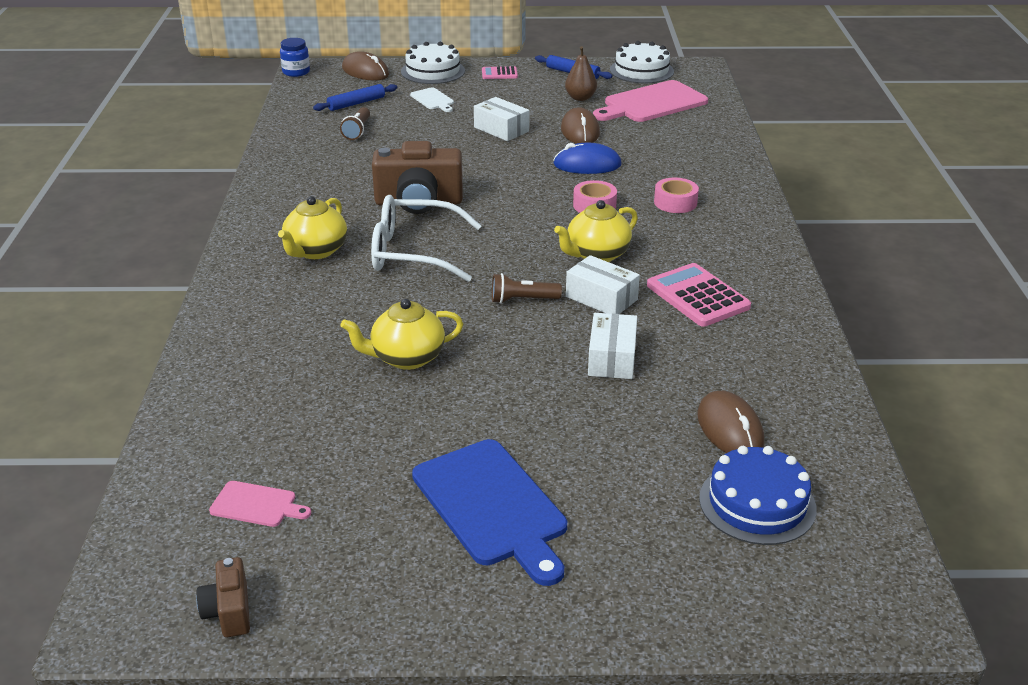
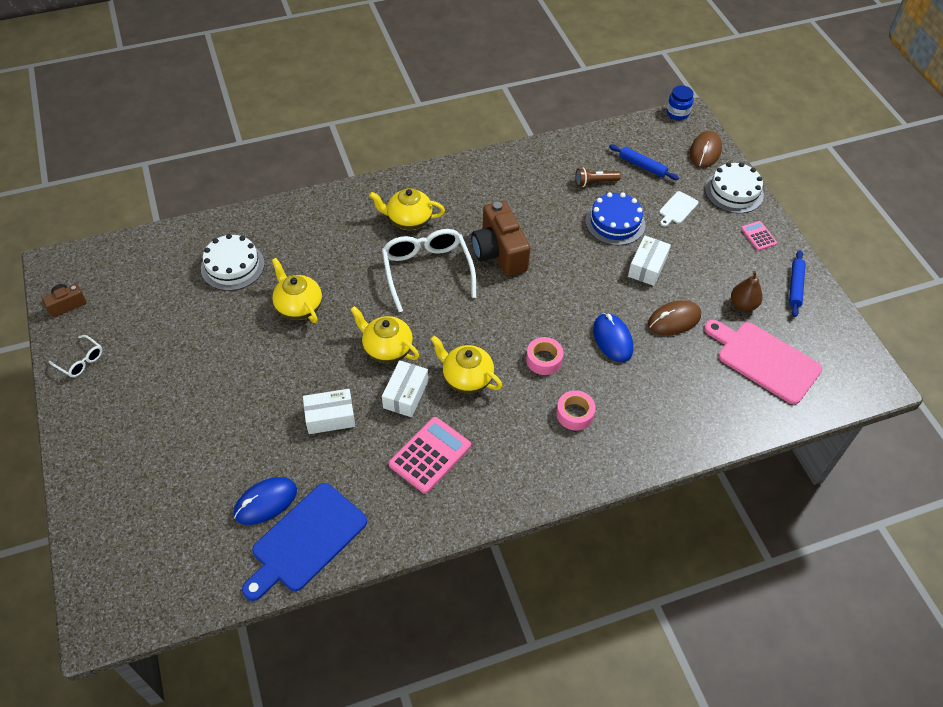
camera: 70 degrees right, 20 degrees up
(257, 505) = (146, 286): pink cutting board -> none
(376, 602) = (80, 361): none -> white glasses
(492, 506) = (163, 390): blue cutting board -> blue cutting board (306, 540)
(522, 300) = (387, 349): brown flashlight -> yellow teapot
(641, 71) = (836, 337): white cake -> white cake (232, 266)
(729, 429) = (266, 502): brown mouse -> blue mouse
(757, 503) = (191, 529): blue cake -> blue cake (615, 222)

